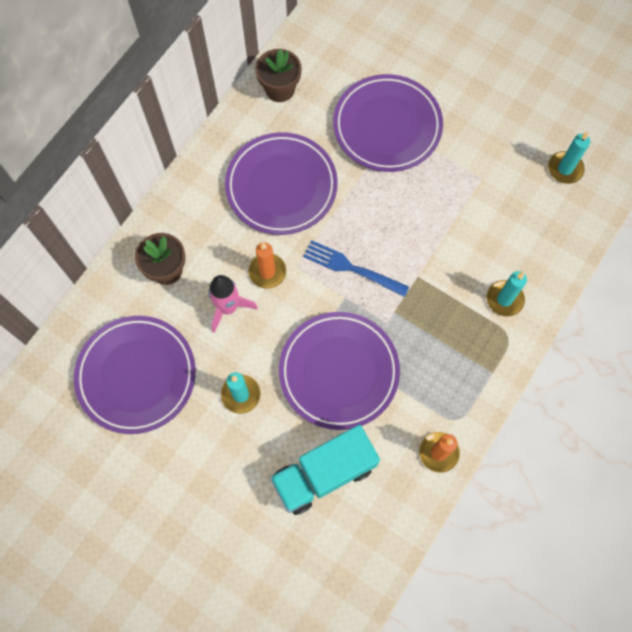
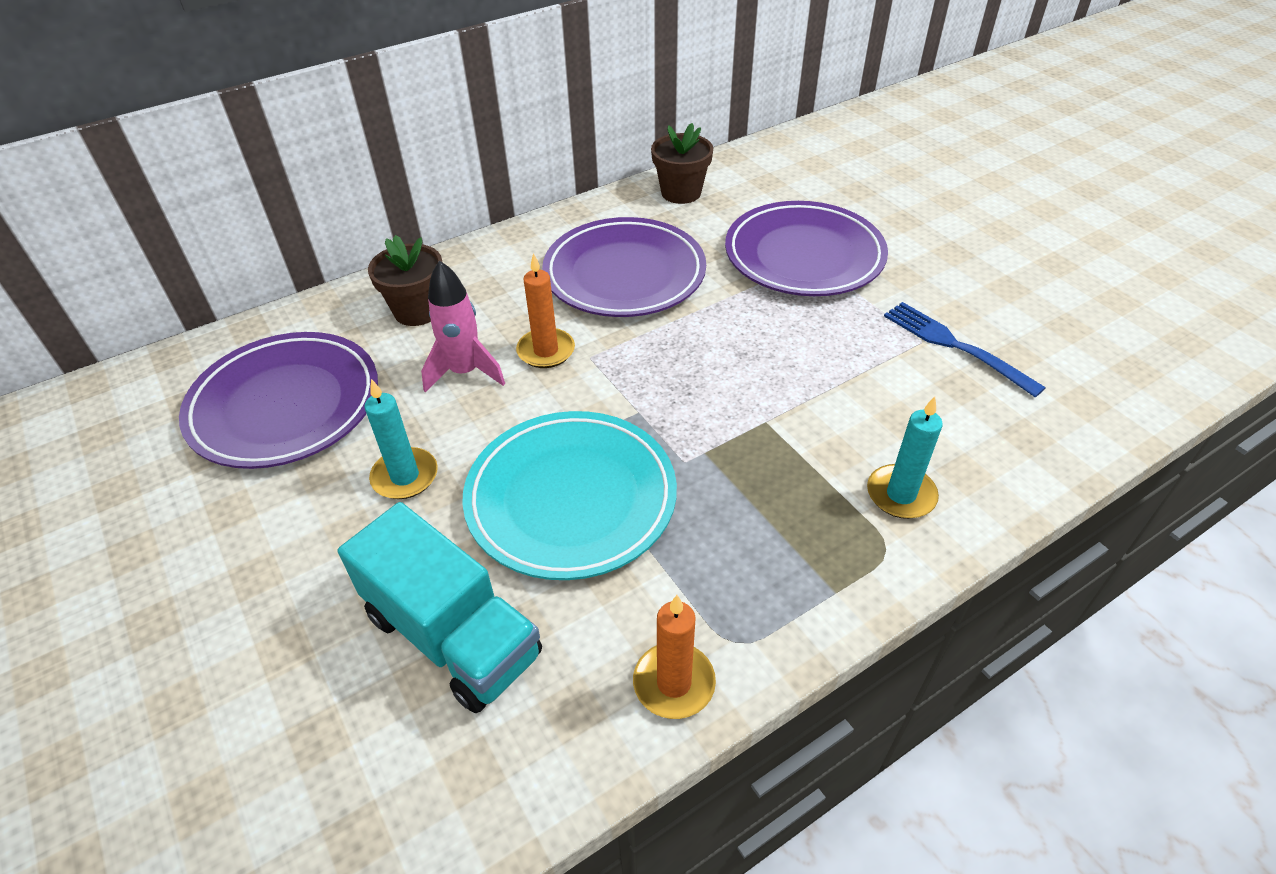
camera: 25 degrees right, 25 degrees down
(324, 473) = (453, 635): turquoise truck -> turquoise truck turned 135 degrees counterclockwise
(339, 371) = (571, 499): purple plate -> turquoise plate
(352, 268) = (668, 382): blue fork -> blue fork (955, 346)
(565, 169) = (1066, 365): turquoise candle -> none

